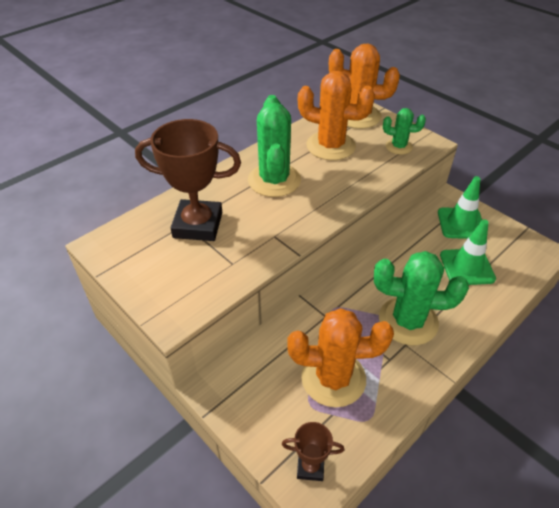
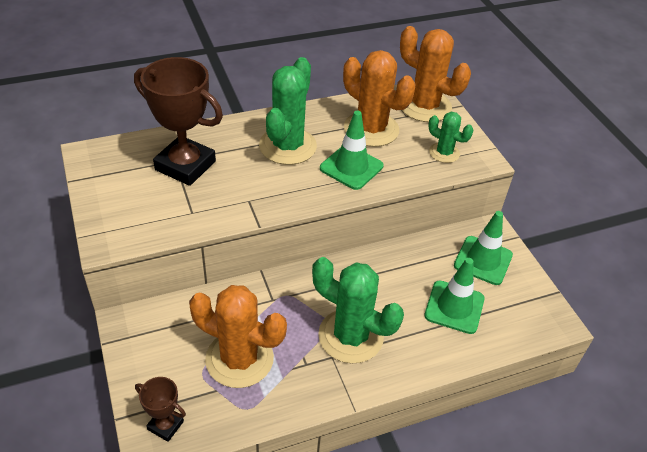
camera: 20 degrees right, 0 degrees up
(337, 180) = (351, 167): none -> green traffic cone

